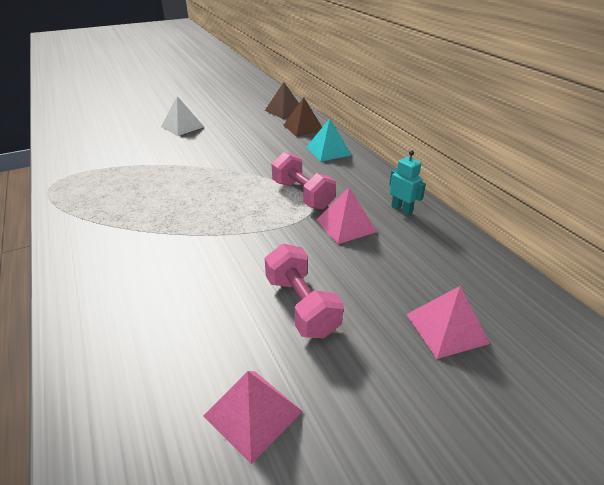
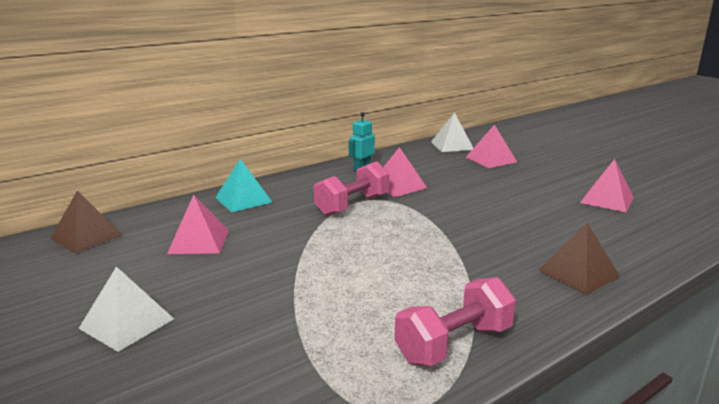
camera: 100 degrees left, 15 degrees down
(262, 138) = (199, 241): none -> pink pyramid
(301, 305) = (509, 194): pink dumbbell -> pink dumbbell (454, 344)
(303, 128) = (165, 218): brown pyramid -> brown pyramid (578, 273)
(514, 300) = (452, 145): none -> white pyramid

